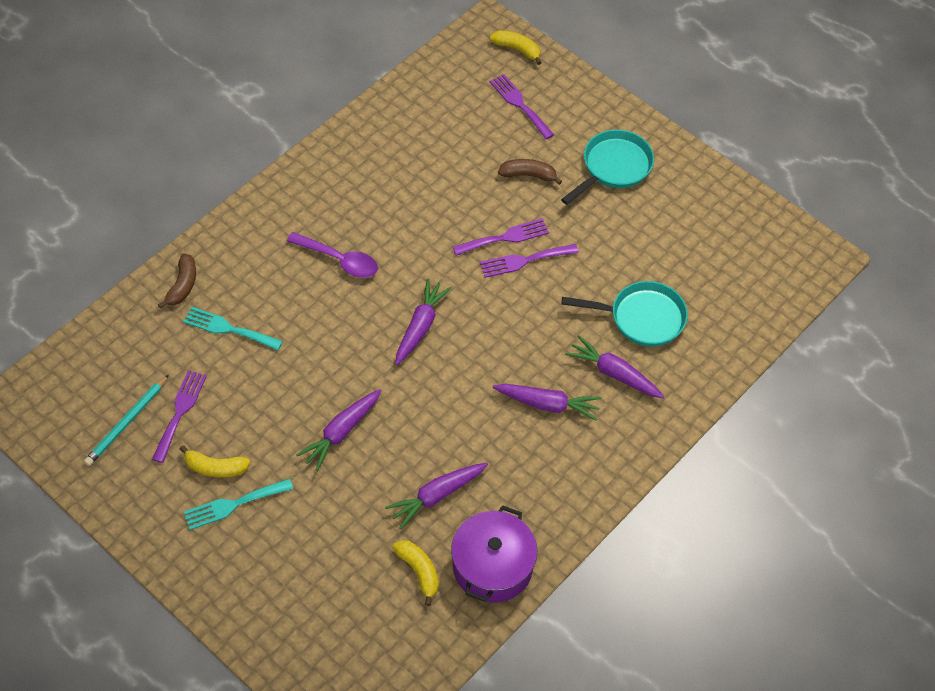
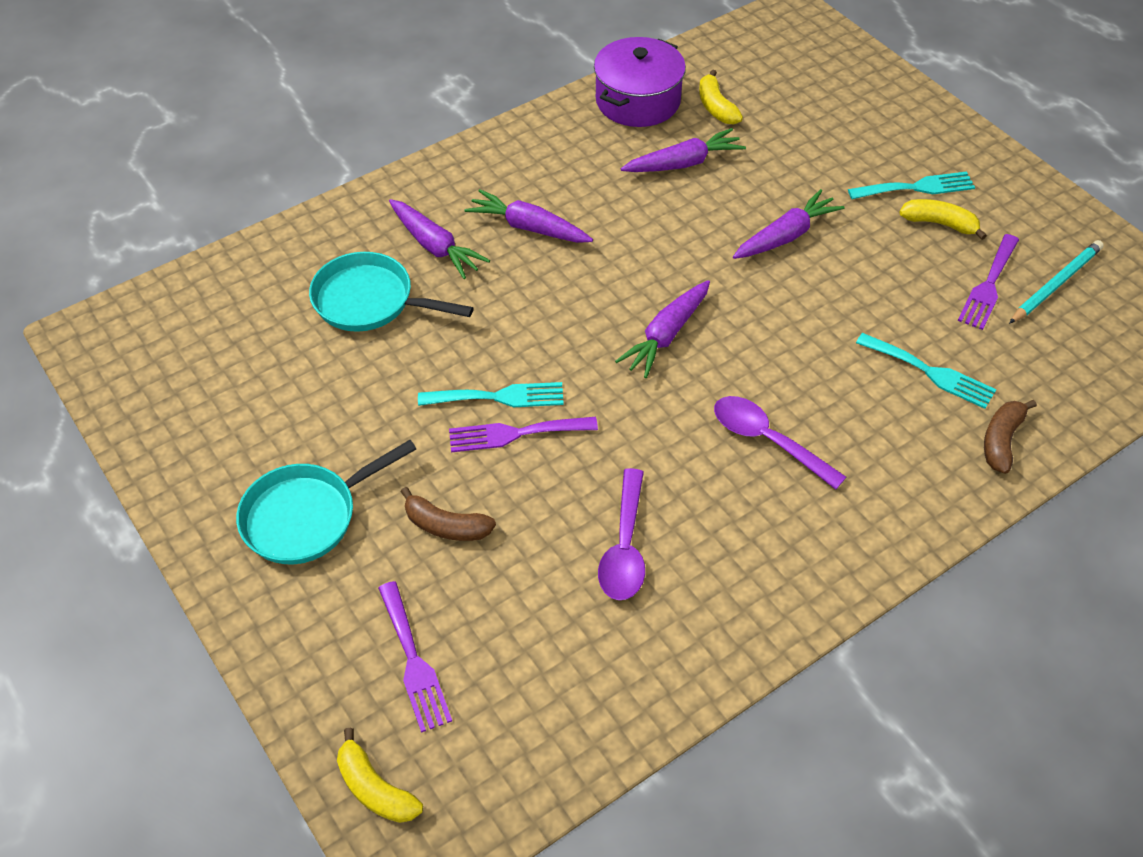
camera: 165 degrees left, 5 degrees down
(418, 180) = (625, 547): none -> purple spoon
(524, 260) = (498, 397): purple fork -> turquoise fork

